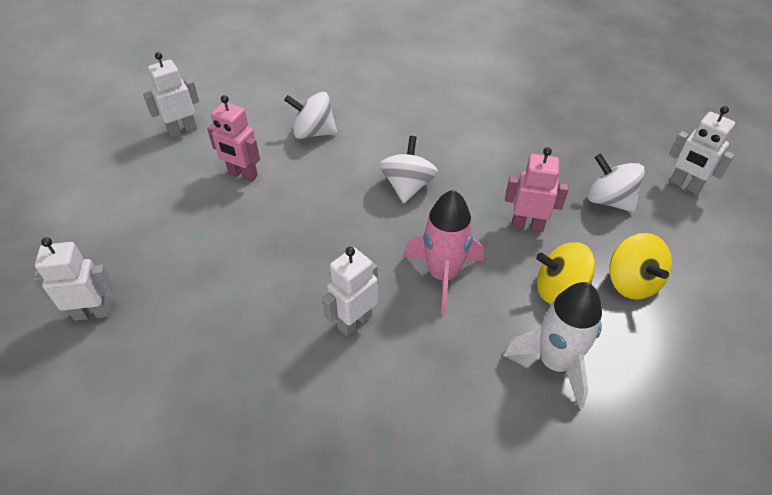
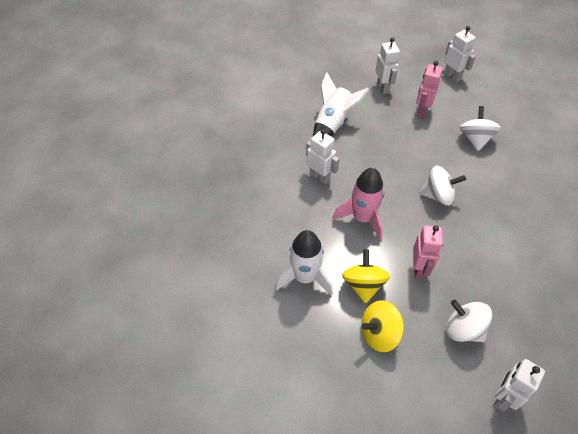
camera: 85 degrees right, 5 degrees up
(93, 313) = (309, 74): white robot -> white robot (383, 87)
(236, 289) = (333, 124): none -> white rocket
(609, 200) = (463, 329): white spinning top -> white spinning top turned 90 degrees counterclockwise

